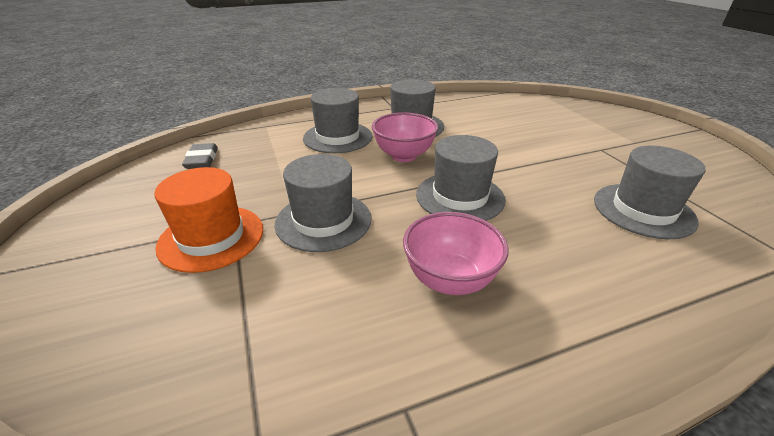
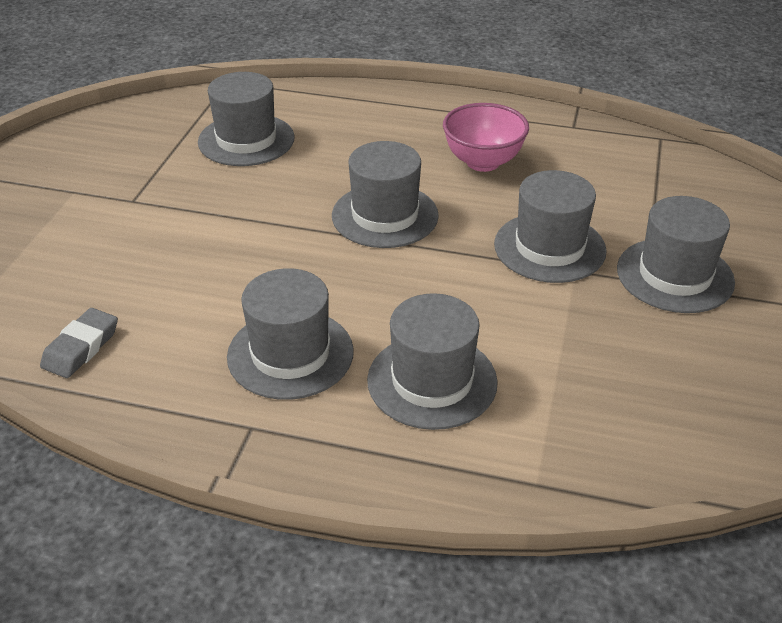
camera: 145 degrees left, 5 degrees up
(202, 160) = (677, 423): grey eraser -> grey eraser (81, 348)
(211, 237) = (675, 275): orange hat -> grey hat
(404, 156) = (376, 296): pink bowl -> none

